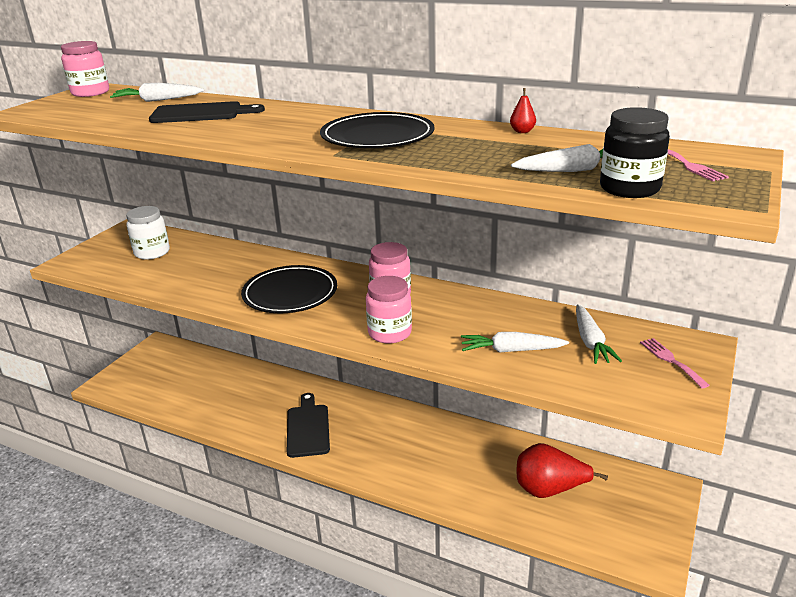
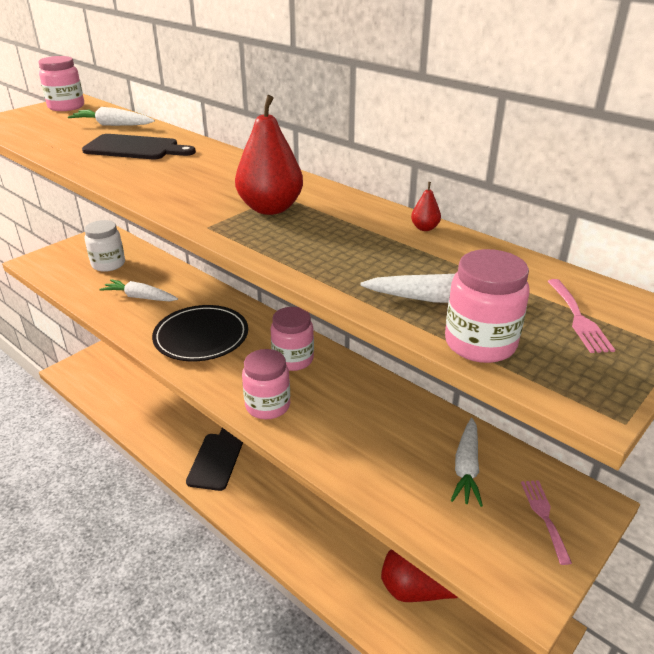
camera: 15 degrees right, 5 degrees up
(377, 136) = (270, 208): black plate -> red pear
(511, 350) = (376, 458): white carrot -> white carrot (140, 297)
(629, 188) = (480, 343): black jar -> pink jar

